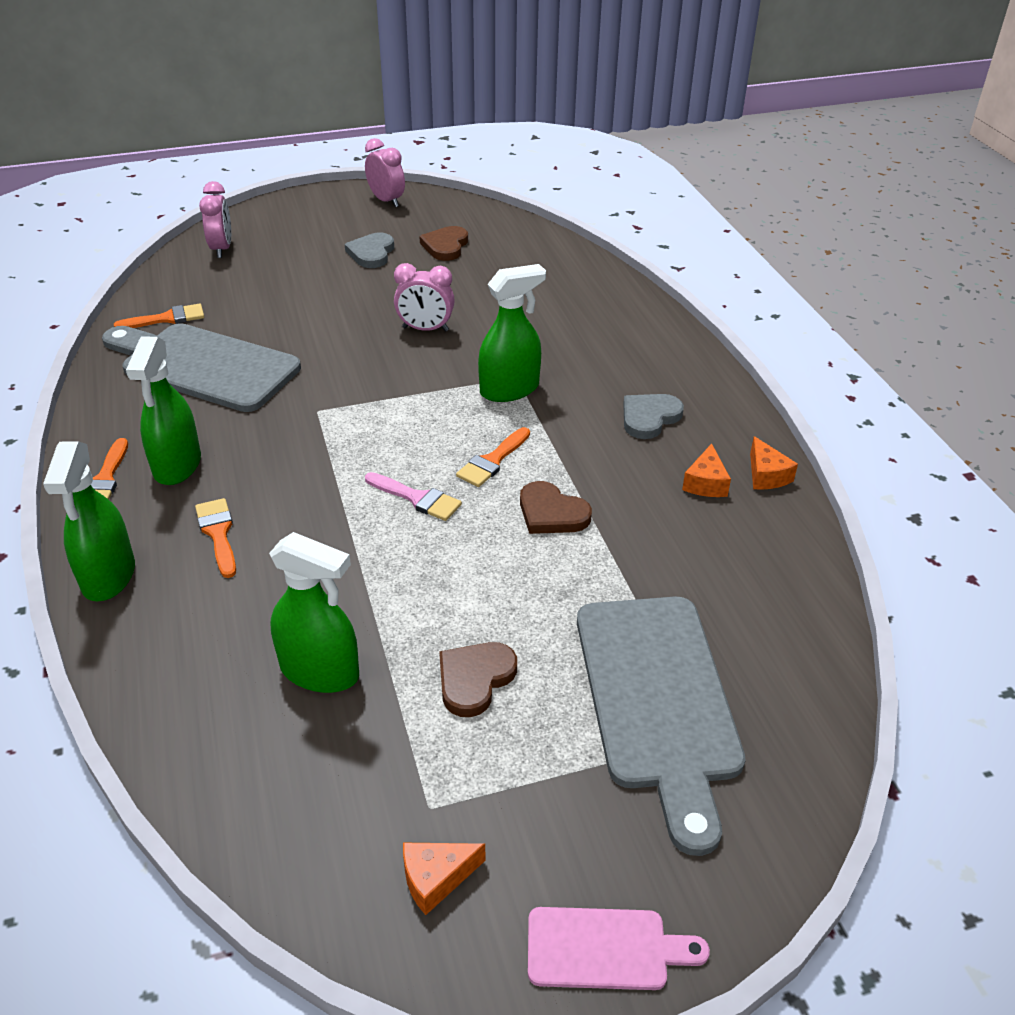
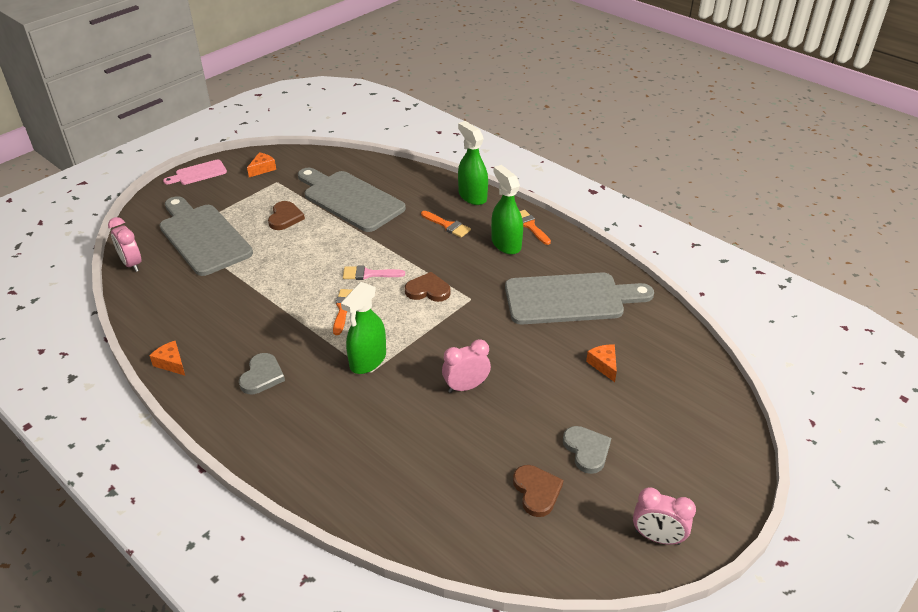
camera: 150 degrees right, 0 degrees up
(167, 319) = (640, 321): orange brush -> none
(222, 249) = (701, 398): pink clock -> pink clock (132, 264)
(320, 671) = (350, 199): green spray bottle -> grey cutting board
(551, 513) = (292, 293): brown heart -> brown heart (428, 290)
(705, 483) = (209, 343): orange cheese -> orange cheese (604, 365)

